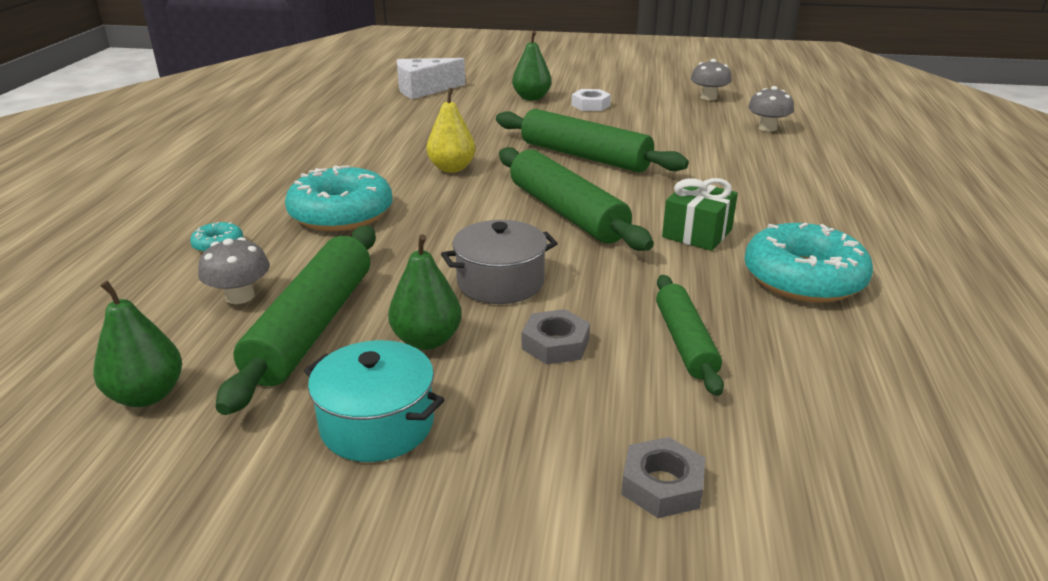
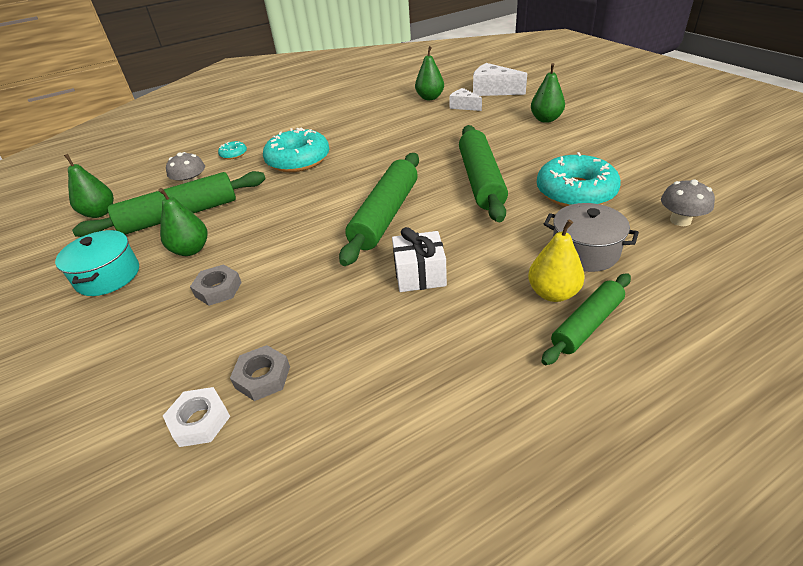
camera: 55 degrees right, 10 degrees up
(365, 113) = (430, 98): none -> green pear
(424, 109) = (464, 106): none -> white cheese
(452, 168) = (394, 155): yellow pear -> yellow pear (553, 293)
(500, 282) = (271, 239): grey pot -> grey pot (584, 252)
(590, 105) = (574, 140): white nut -> white nut (200, 421)
(662, 485) = (98, 392): grey nut -> grey nut (262, 377)
(685, 342) = (259, 335): green rolling pin -> green rolling pin (586, 324)
(697, 233) = (420, 274): green gift -> white gift
(708, 97) = (693, 169): grey mushroom -> none
(803, 278) = (405, 352): turquoise donut -> turquoise donut (575, 192)

